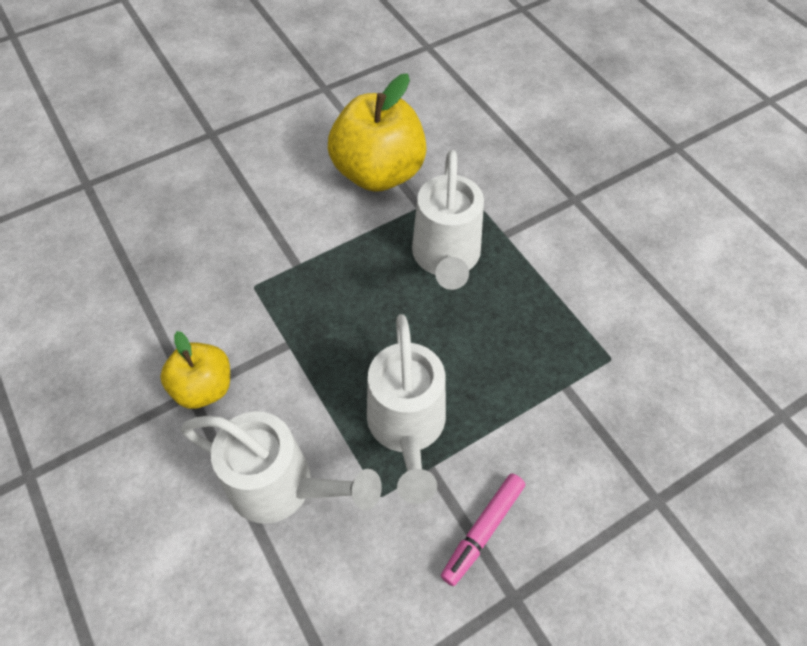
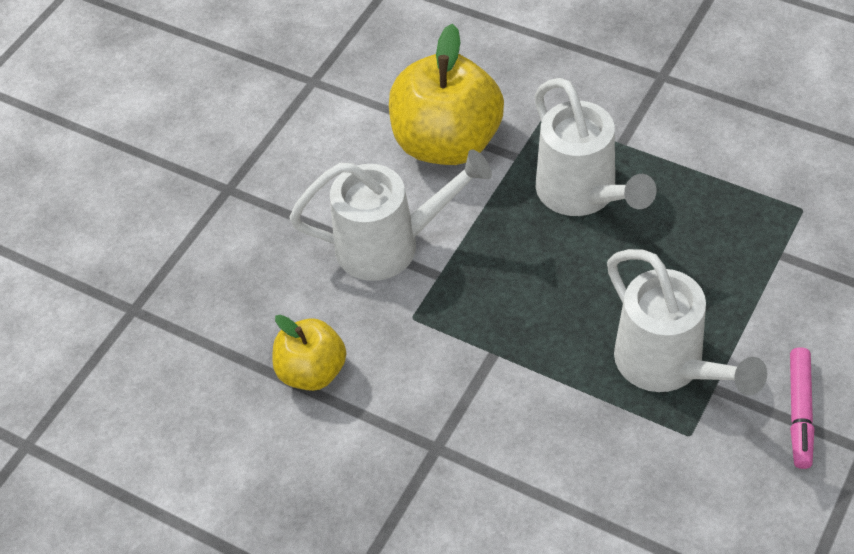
camera: 25 degrees left, 5 degrees down
(204, 387) = (445, 435): yellow apple -> yellow apple (312, 372)
(282, 487) = (595, 477): white watering can -> white watering can (390, 245)

